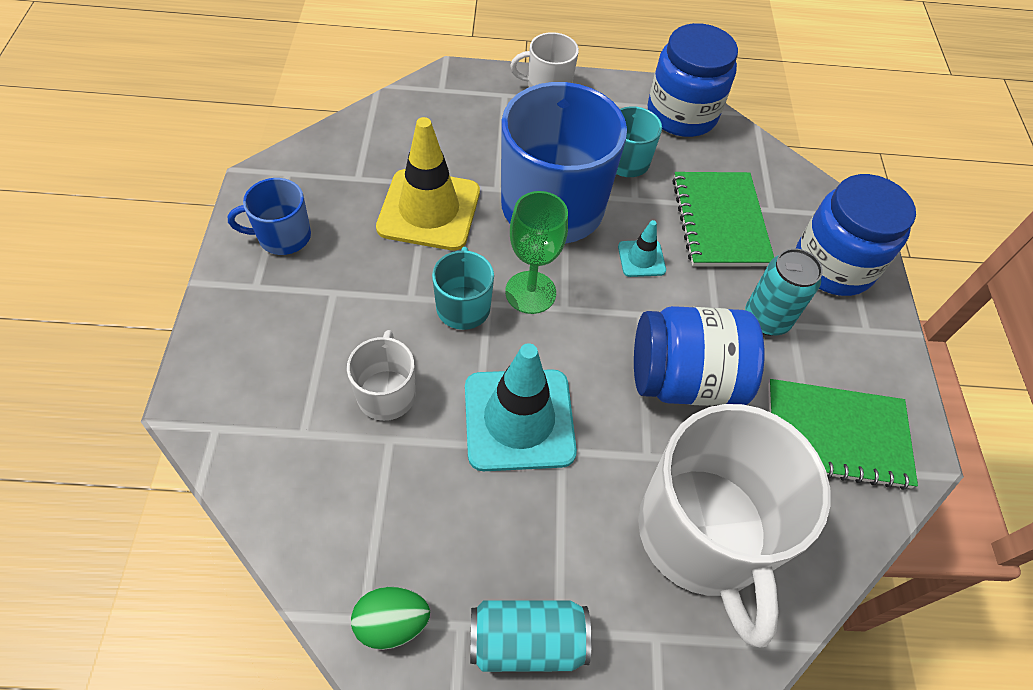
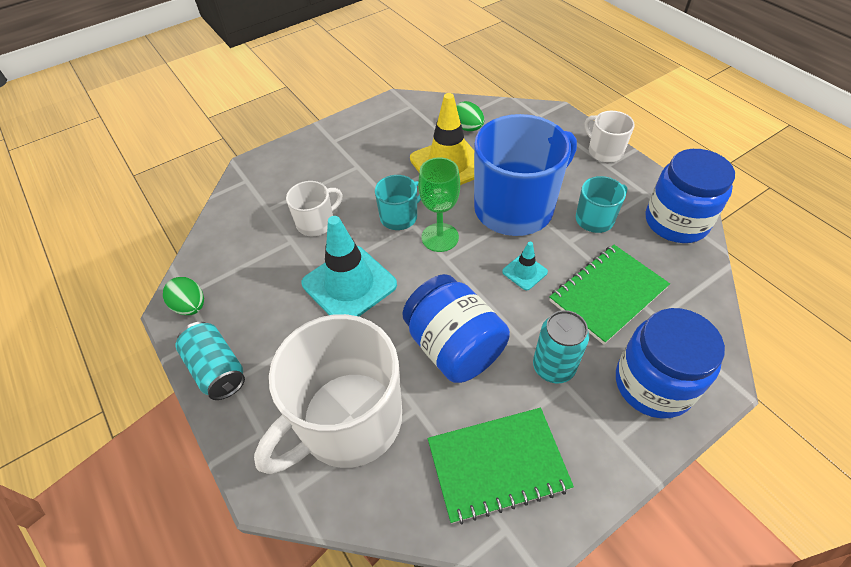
camera: 60 degrees right, 5 degrees down
(283, 236) = (371, 129): blue mug -> none
(390, 154) = (467, 128): none -> green egg
(836, 435) = (497, 465): green notebook -> green notebook turned 75 degrees counterclockwise

